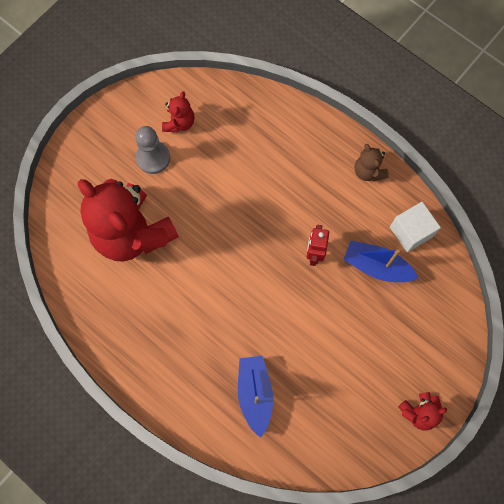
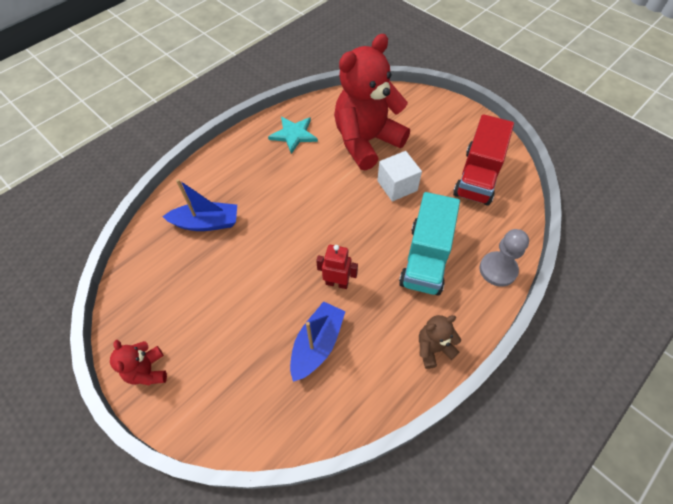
camera: 95 degrees right, 15 degrees down
(122, 316) = (294, 134): none -> turquoise star
(153, 158) = (439, 156): grey pawn -> grey pawn (498, 270)
(179, 123) = (477, 176): red teddy bear -> red truck
(281, 175) = (426, 258): none -> turquoise truck
(411, 232) = (356, 389): white cube -> white cube (397, 186)

